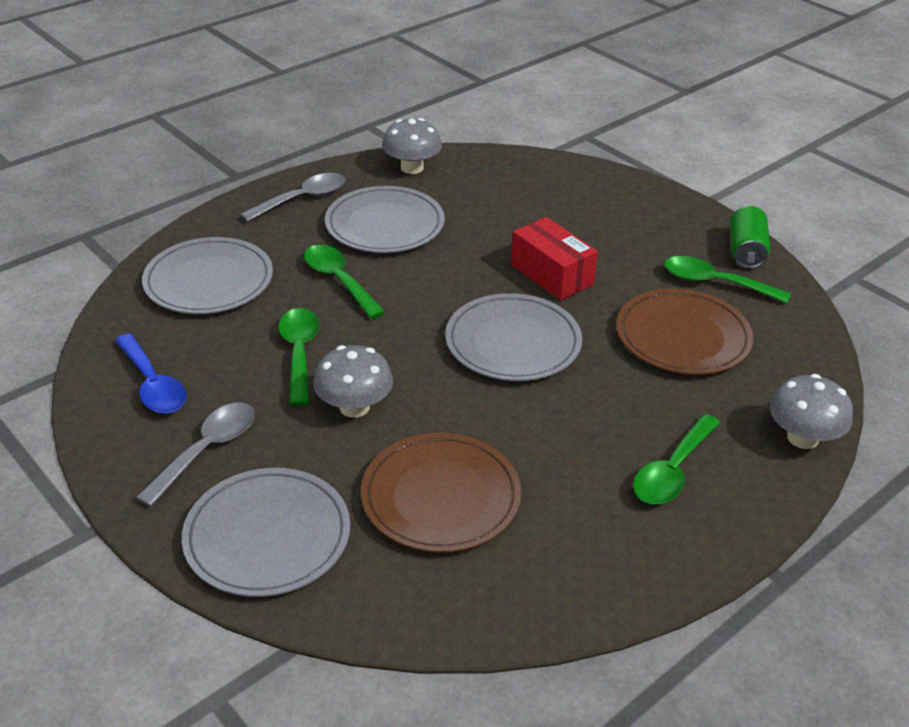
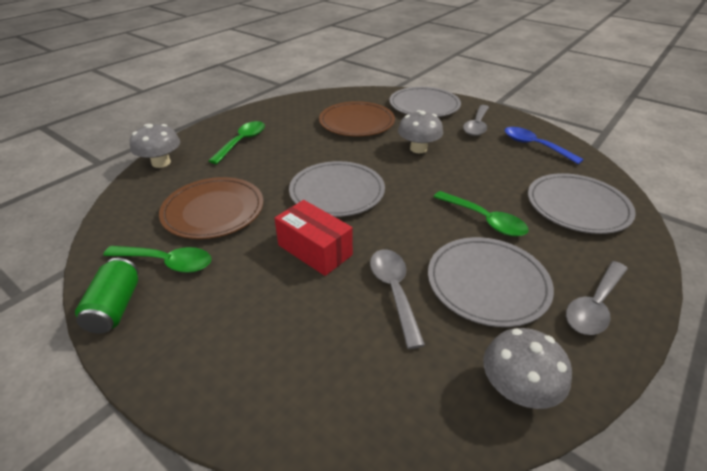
camera: 170 degrees right, 0 degrees up
(299, 353) = (470, 169): green spoon -> none
(478, 230) = (394, 291): none -> grey spoon

